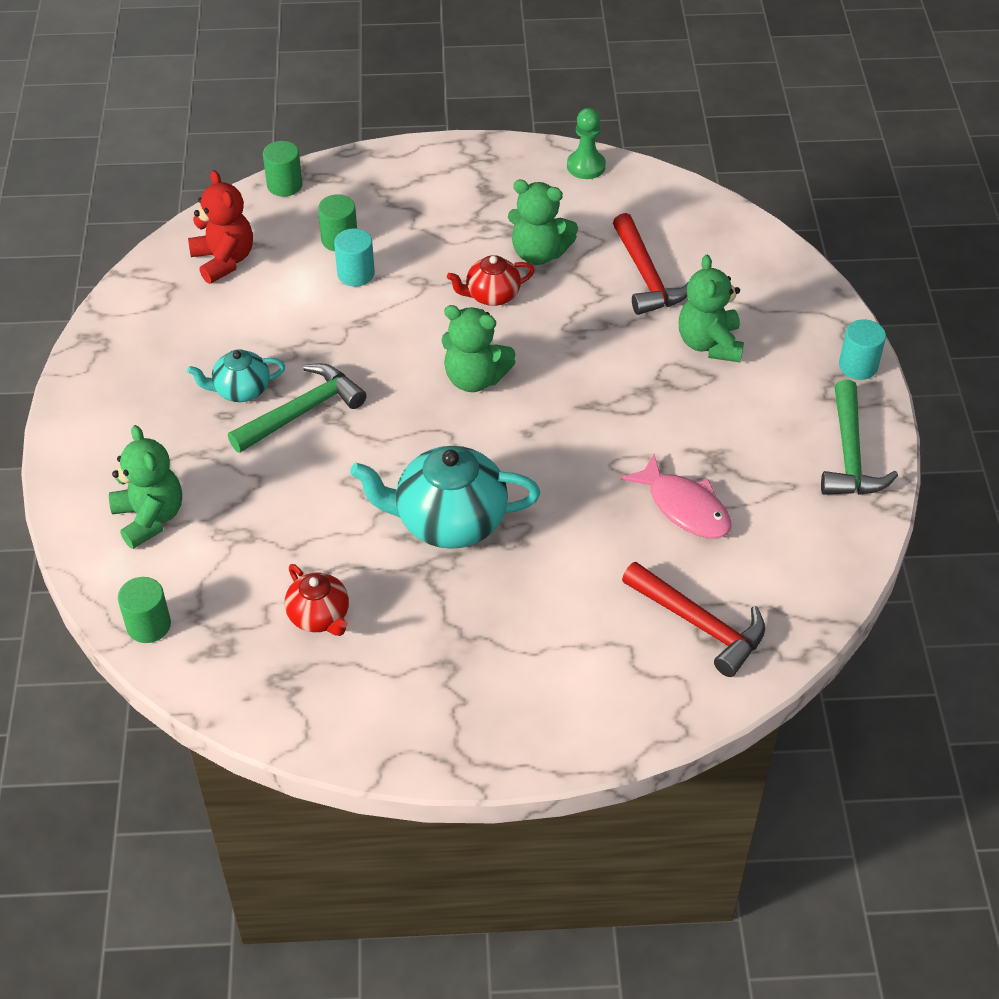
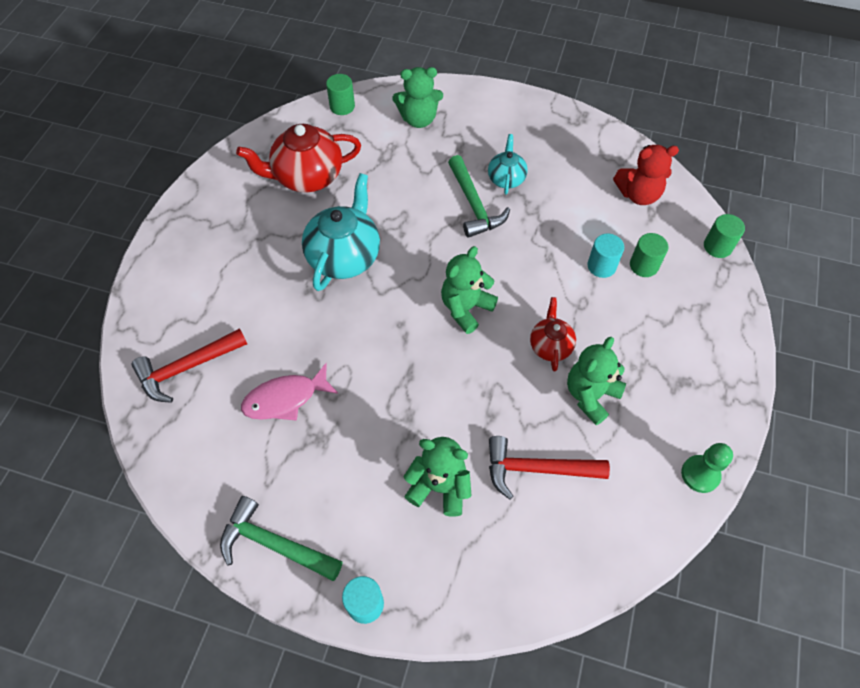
camera: 110 degrees right, 10 degrees up
(319, 616) = (307, 177): red teapot -> red teapot, size x1.81

